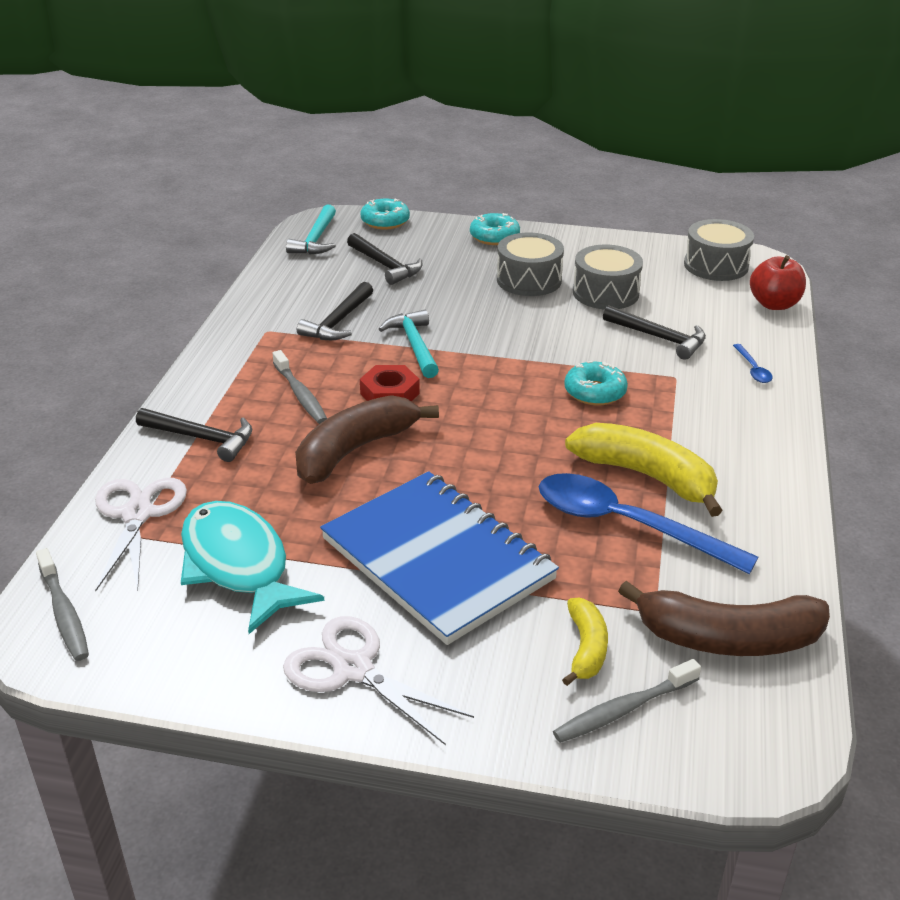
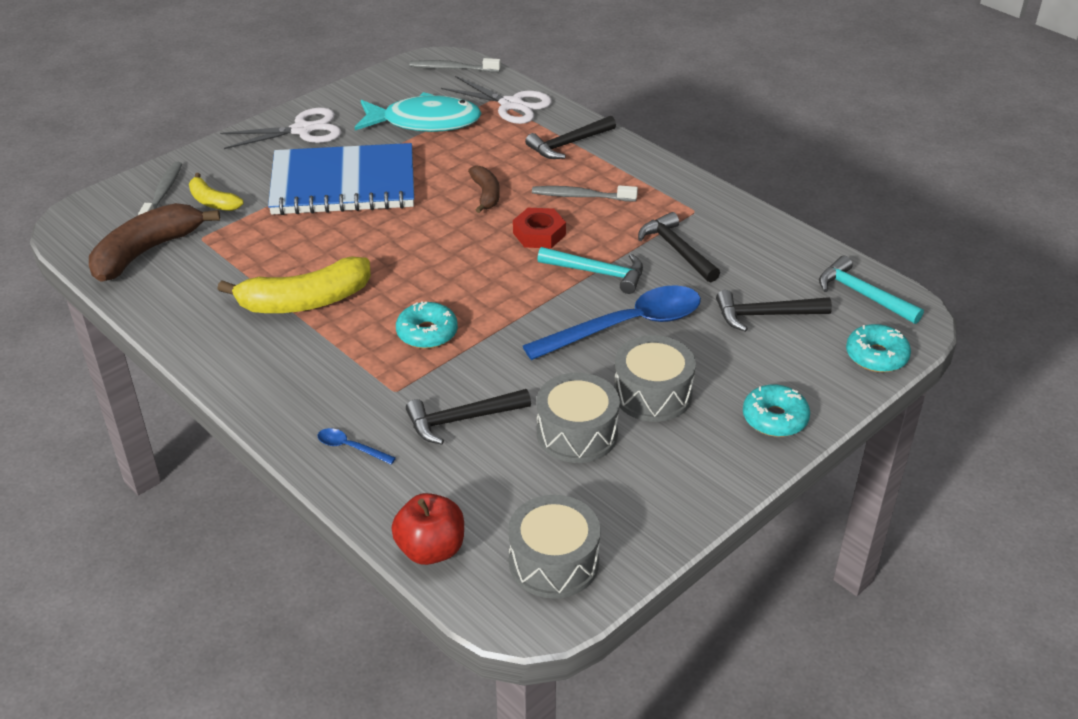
camera: 125 degrees right, 5 degrees up
(354, 450) = (486, 194): brown banana -> brown banana, size x0.55
(626, 525) = (275, 266): blue spoon -> blue spoon (626, 326)

